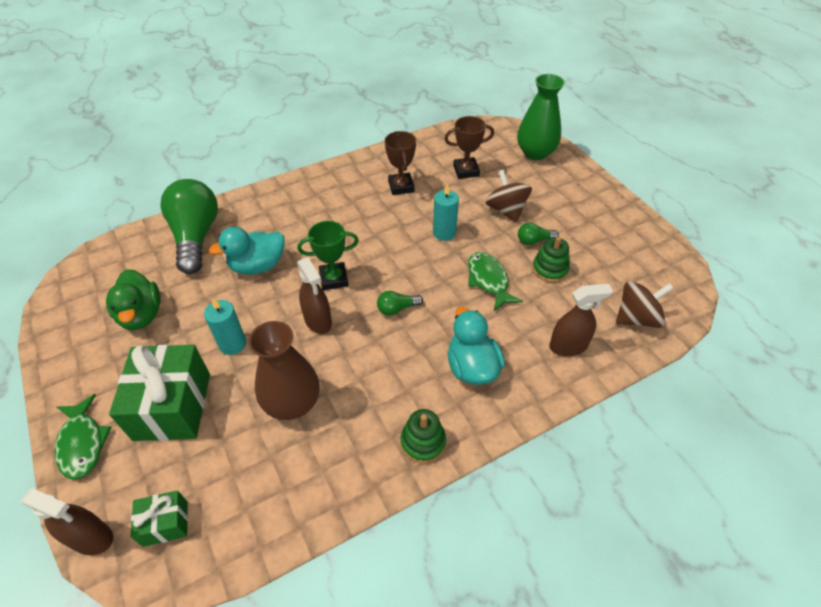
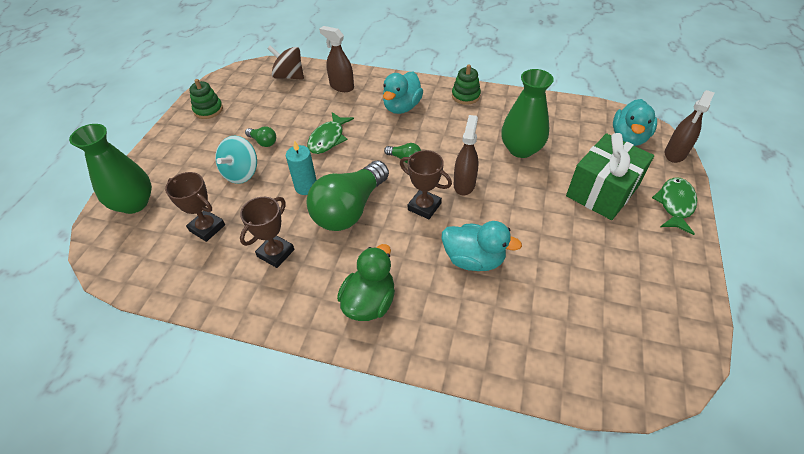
camera: 135 degrees left, 0 degrees up
(91, 537) = (675, 153): brown spray bottle -> brown spray bottle turned 120 degrees counterclockwise
(141, 315) = (603, 279): green duck -> green duck (369, 302)
(165, 523) = (628, 137): green gift -> turquoise duck
(196, 236) = (510, 338): green light bulb -> green light bulb (349, 209)
(232, 344) = (537, 206): turquoise candle -> none
(292, 403) = (521, 149): brown vase -> green vase
(333, 279) = (424, 206): green trophy -> brown trophy
(506, 210) = (241, 173): brown spinning top -> turquoise spinning top
(550, 269) = (285, 121): green stacking toy -> green stacking toy (208, 110)

